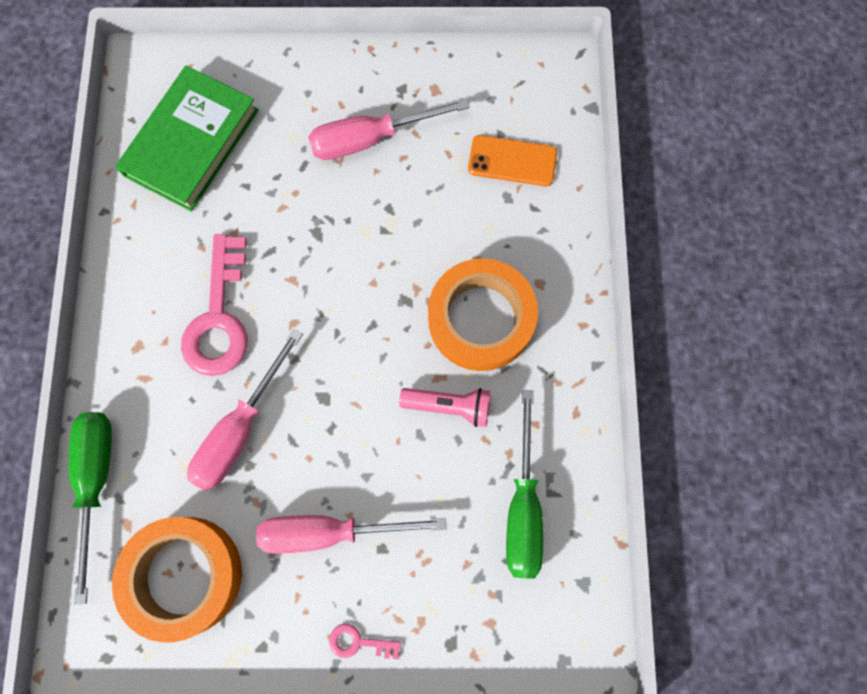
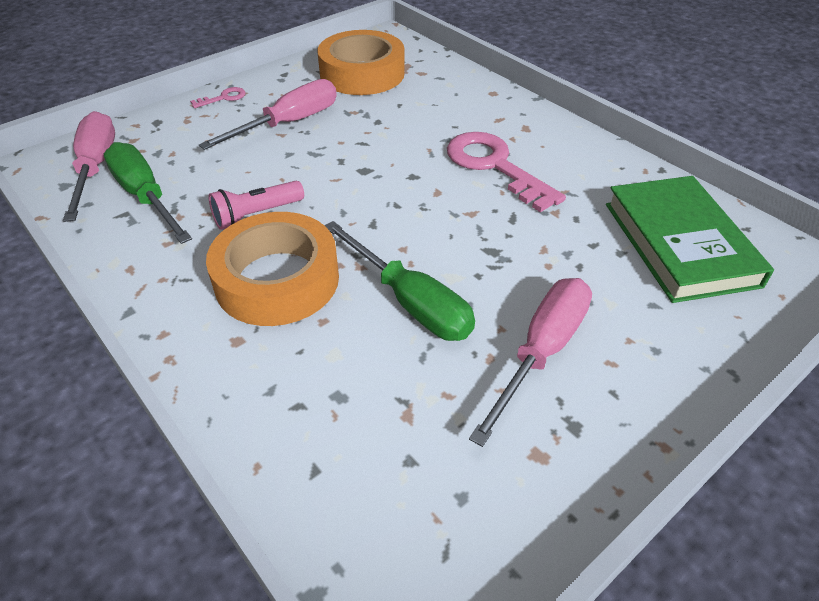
camera: 140 degrees right, 30 degrees down
(97, 481) = (461, 76): green screwdriver -> green screwdriver (410, 302)
(240, 429) = (404, 131): pink screwdriver -> pink screwdriver (96, 168)
(512, 161) = (366, 438): orange phone -> none

